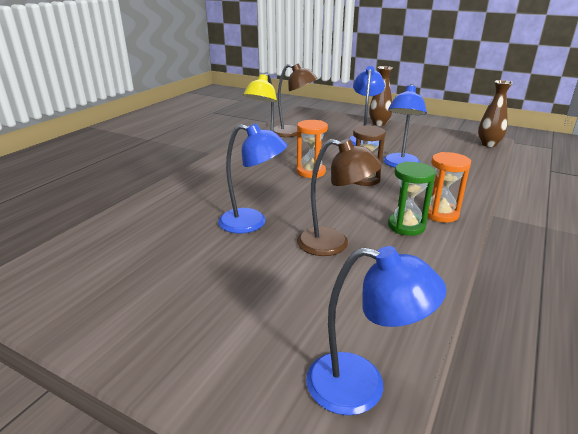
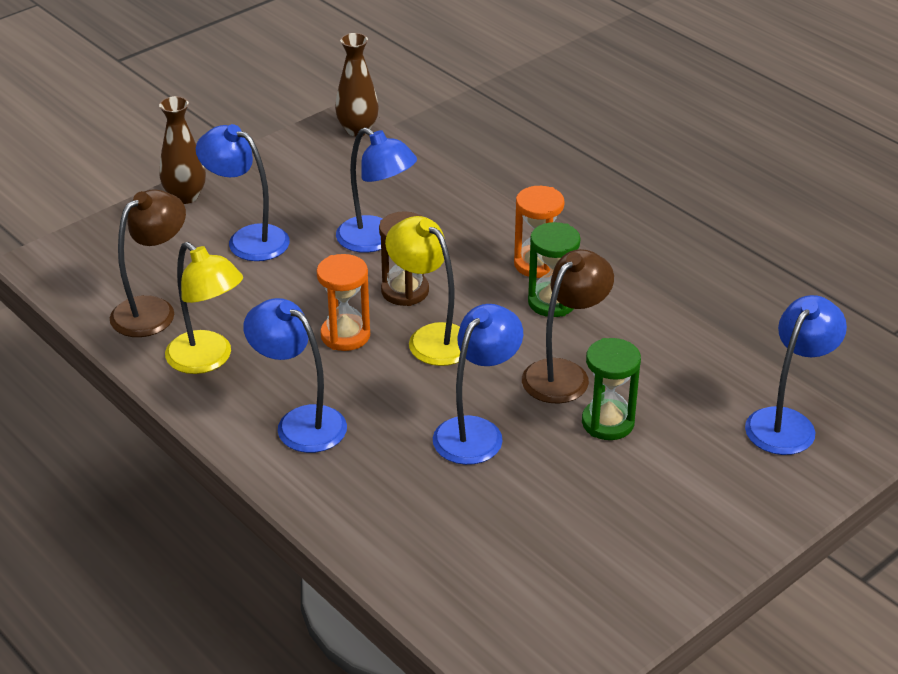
camera: 70 degrees left, 10 degrees up
(232, 174) = (300, 423): none -> blue lamp
(292, 272) = (607, 423): none -> green hourglass
(330, 194) = (431, 338): none -> yellow lamp

